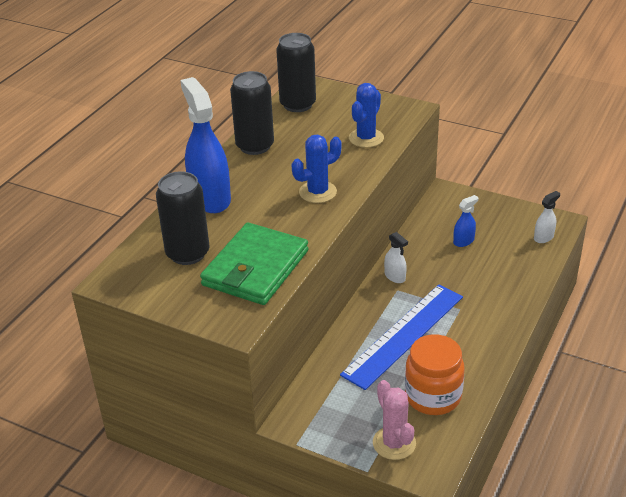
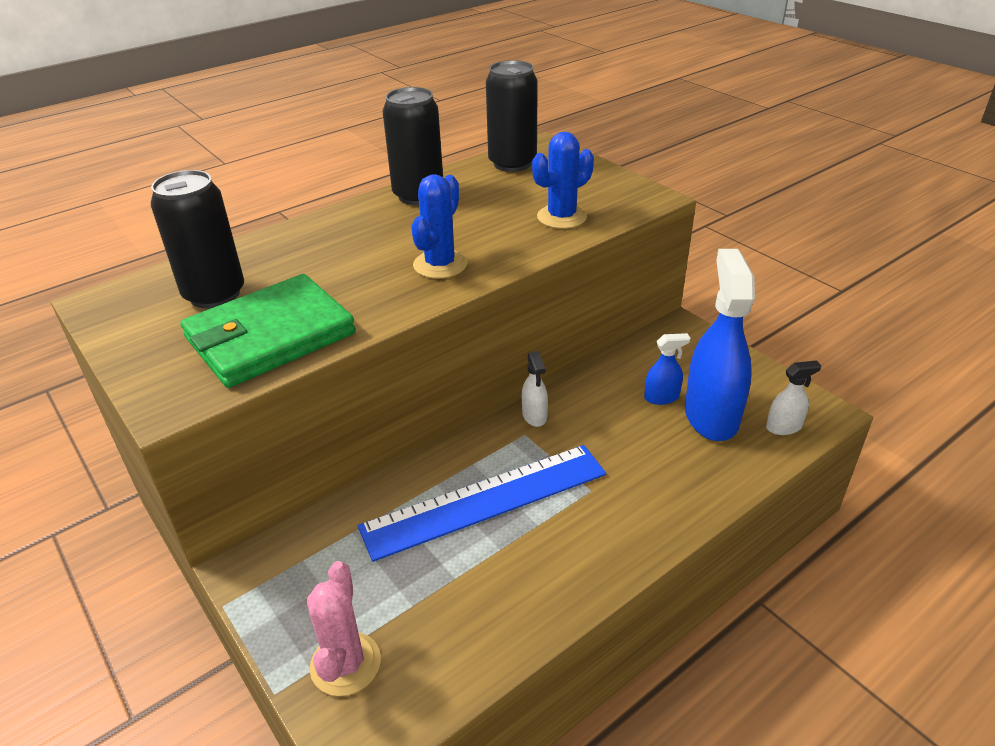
camera: 25 degrees right, 0 degrees up
(210, 198) = (308, 239): blue spray bottle -> blue spray bottle (711, 415)
(317, 192) = (440, 264): blue cactus -> blue cactus turned 60 degrees counterclockwise
(433, 396) = (456, 610): orange jar -> none

